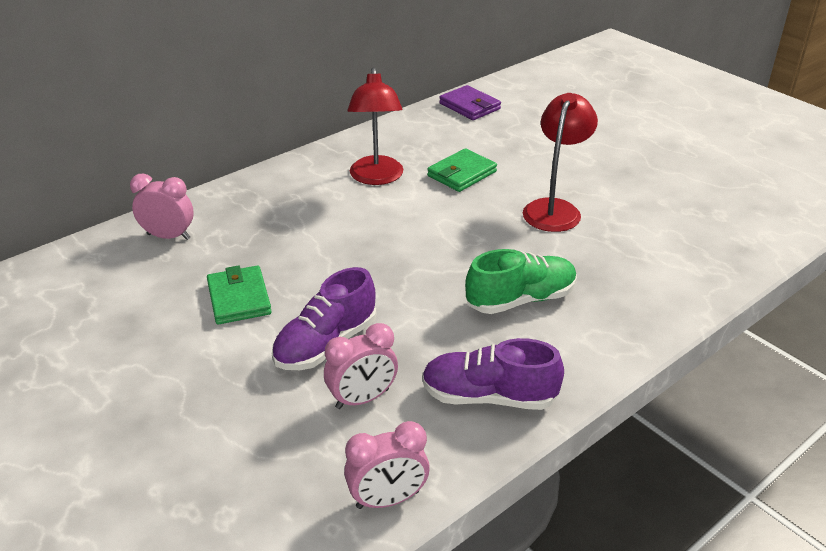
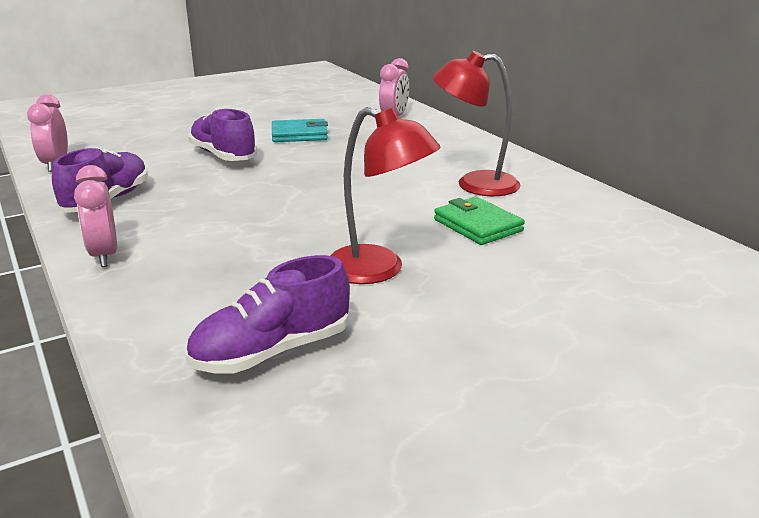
camera: 100 degrees right, 10 degrees down
(239, 298) = (299, 134): green wallet -> turquoise wallet
(362, 399) = (153, 163): pink clock -> pink clock (104, 255)
(470, 106) = (680, 249): purple wallet -> none
(520, 300) = (217, 228): green shoe -> none
(677, 235) = (272, 351): none -> purple shoe

